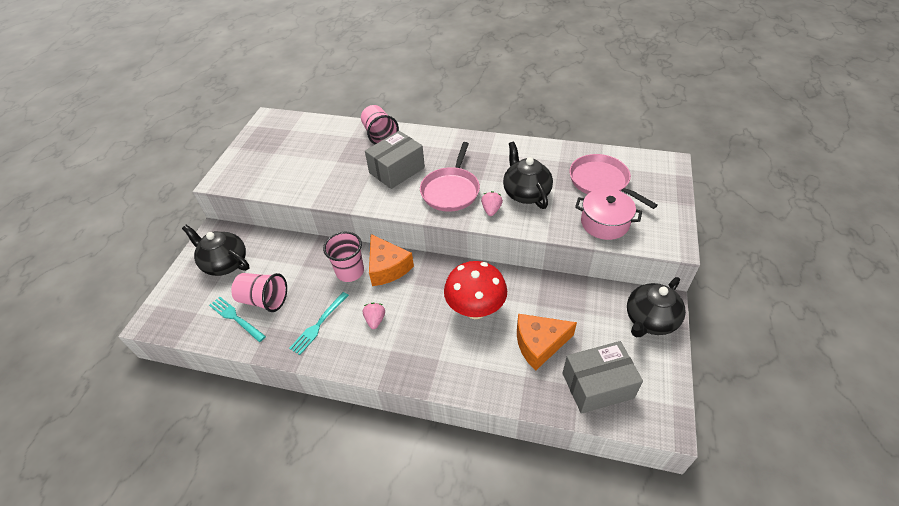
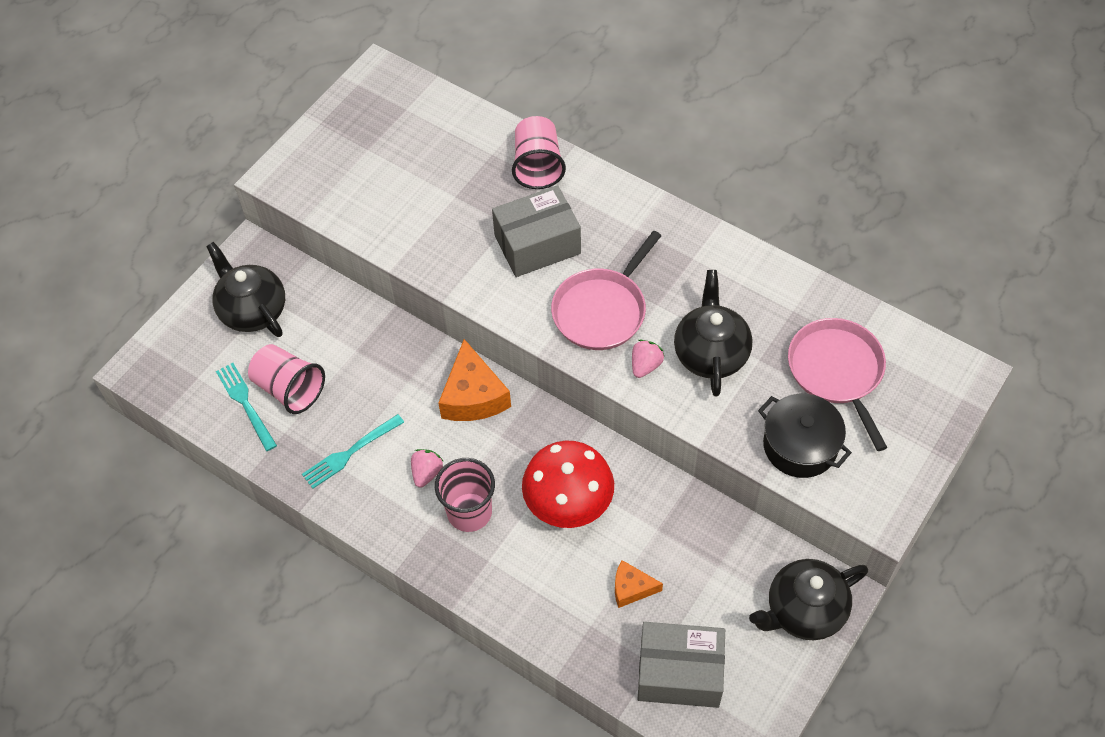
camera: 20 degrees right, 10 degrees up
(350, 272) = (419, 384): pink cup -> pink cup (469, 512)
(539, 344) = (631, 588): orange cheese -> orange cheese, size x0.57
(604, 223) = (800, 446): pink pot -> black pot

